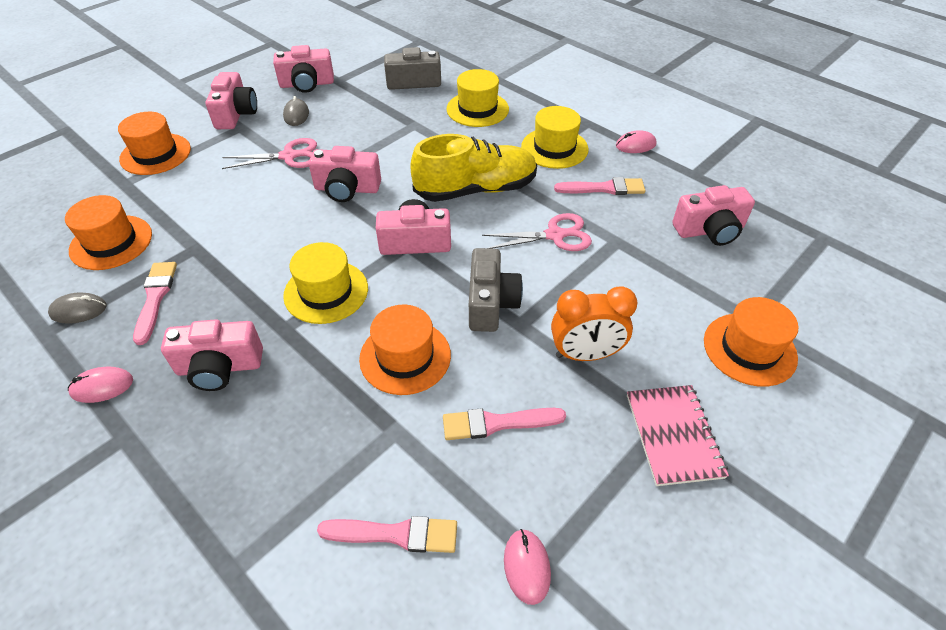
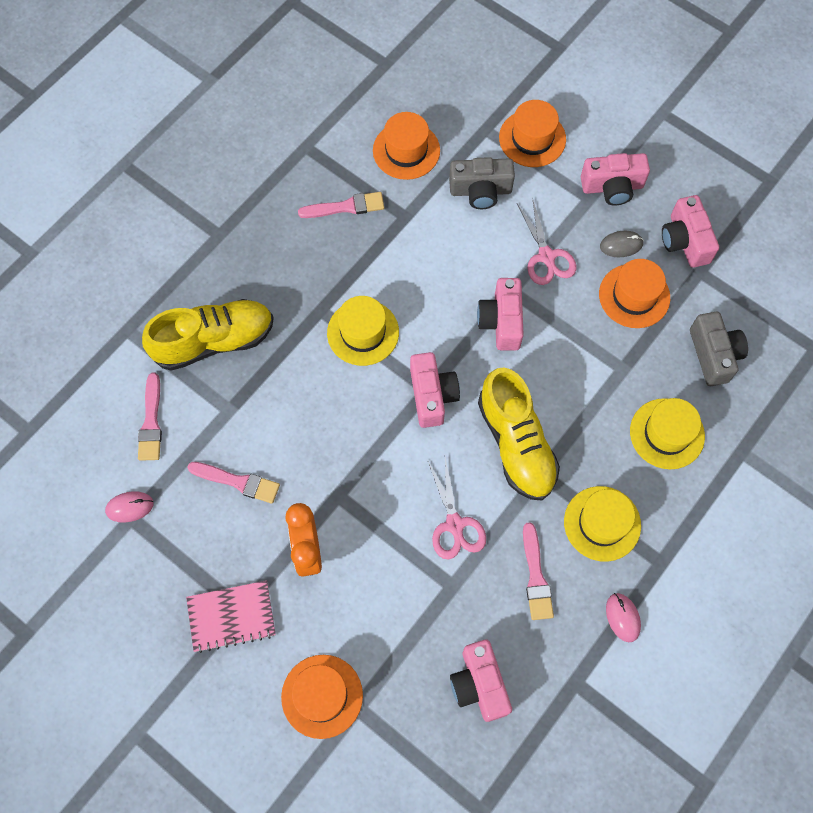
camera: 85 degrees right, 20 degrees up
(79, 310) = (329, 159): grey mouse -> none
(102, 387) = (259, 204): pink mouse -> none
(219, 367) = (280, 275): pink camera -> none
(290, 446) = (214, 341): none -> yellow shoe
(405, 357) = (297, 406): orange hat -> orange hat (634, 296)
(491, 303) = (360, 469): grey camera -> grey camera (480, 191)
(497, 423) = (238, 482): pink brush -> pink brush turned 120 degrees clockwise

